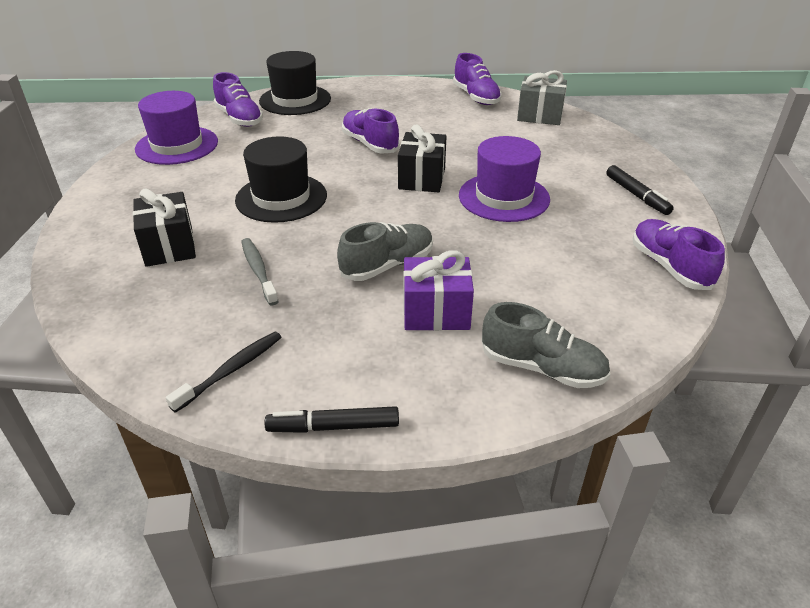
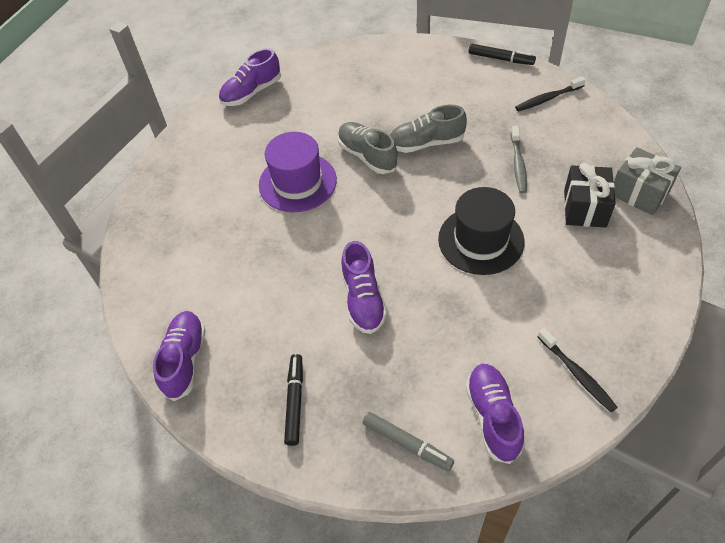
camera: 150 degrees left, 15 degrees up
(177, 145) = (577, 374): purple hat -> black toothbrush
(295, 100) = (407, 444): black hat -> grey marker
(422, 178) = (346, 227): black gift -> none
(436, 312) = (415, 101): purple gift -> none
(539, 116) = (156, 291): grey gift -> grey gift (639, 193)
(542, 368) = (381, 58): grey shoe -> grey shoe (367, 156)
(636, 195) = (199, 153): black marker -> black marker (295, 401)
(669, 267) = (251, 92): purple shoe -> purple shoe turned 45 degrees clockwise

